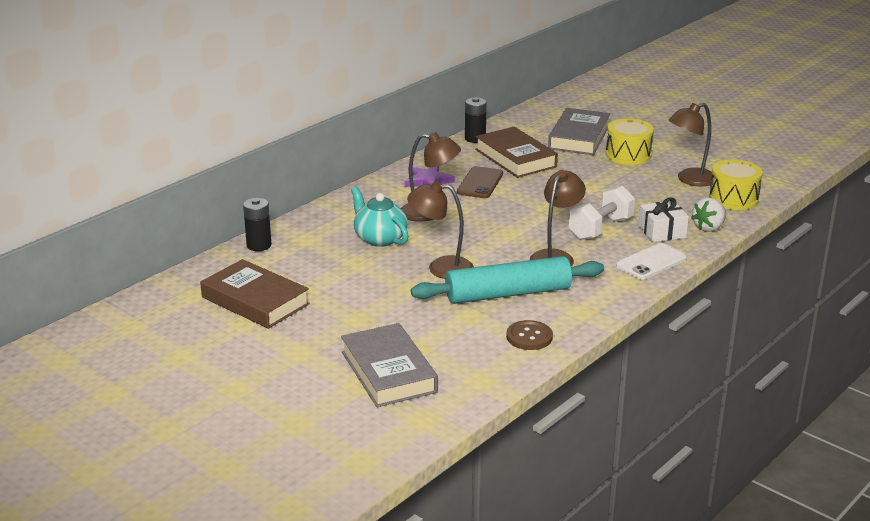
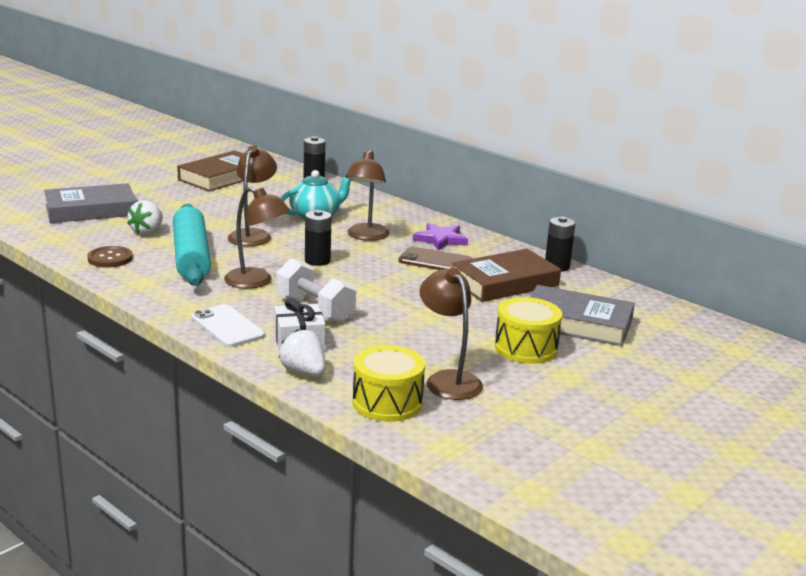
camera: 90 degrees right, 5 degrees down
(449, 326) = (147, 232): none -> white strawberry
(497, 232) = (317, 261): none -> black battery

